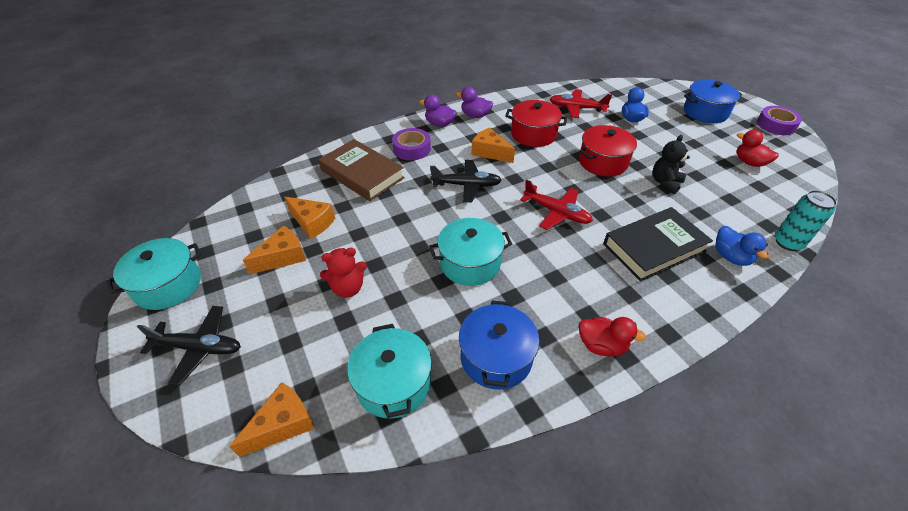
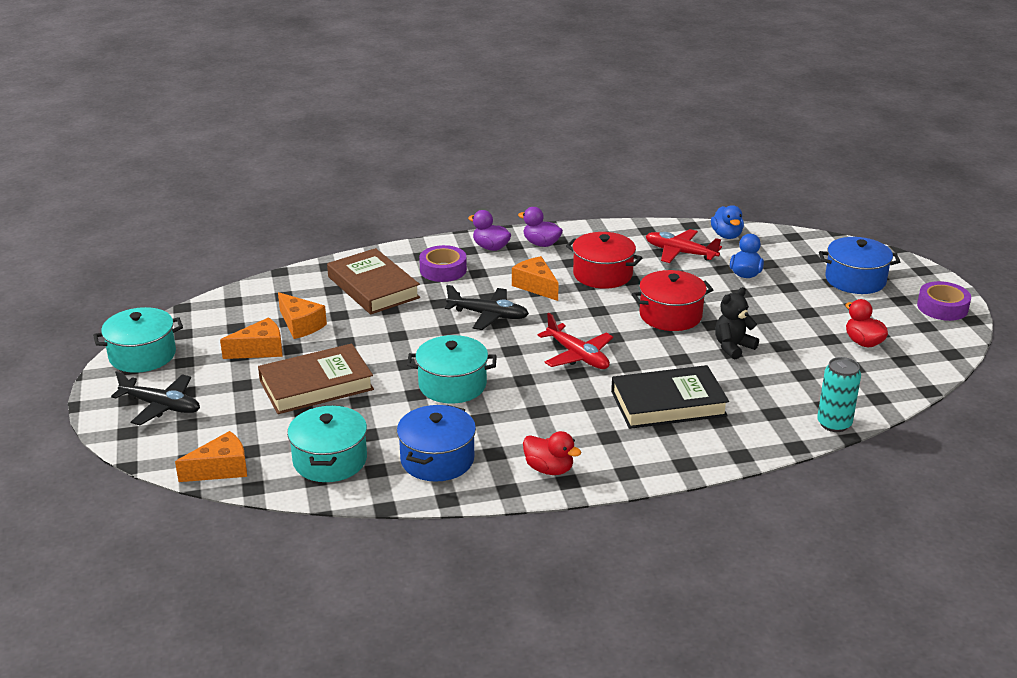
camera: 15 degrees right, 15 degrees down
(348, 288) = (316, 385): red teddy bear -> brown book
(730, 257) = (752, 425): blue duck -> blue duck (726, 235)

